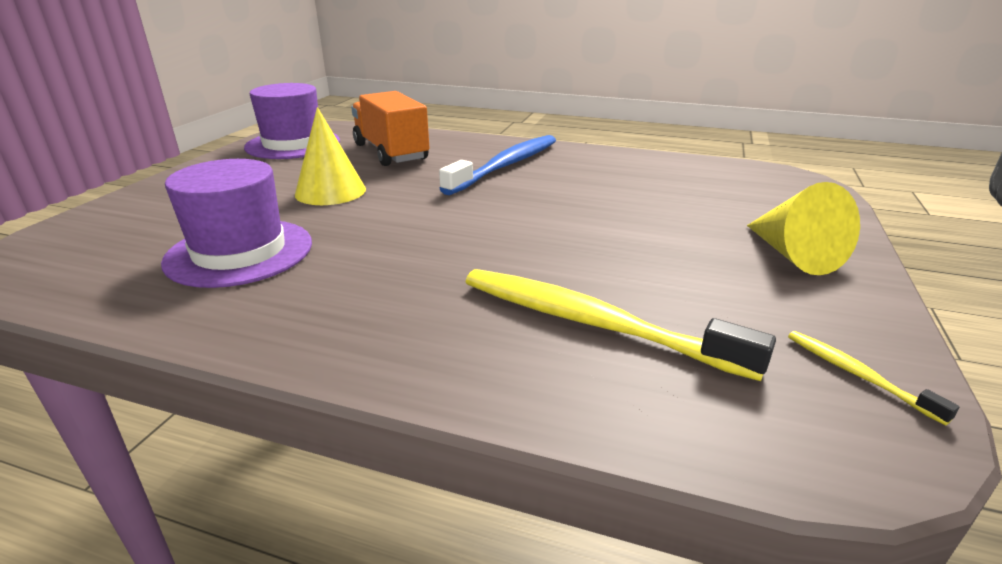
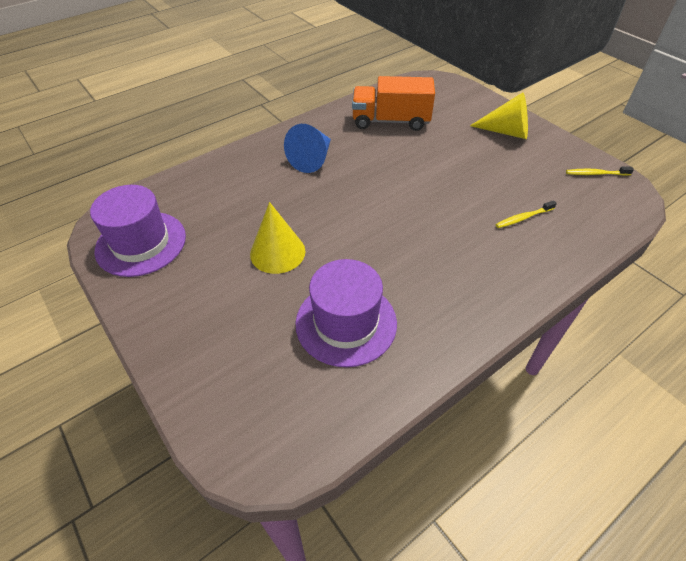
camera: 55 degrees left, 20 degrees up
(391, 152) = (226, 198): orange truck -> orange truck (390, 121)
(506, 165) = (312, 159): blue toothbrush -> blue cone
(592, 323) = (523, 218): yellow toothbrush -> yellow toothbrush, size x0.45

